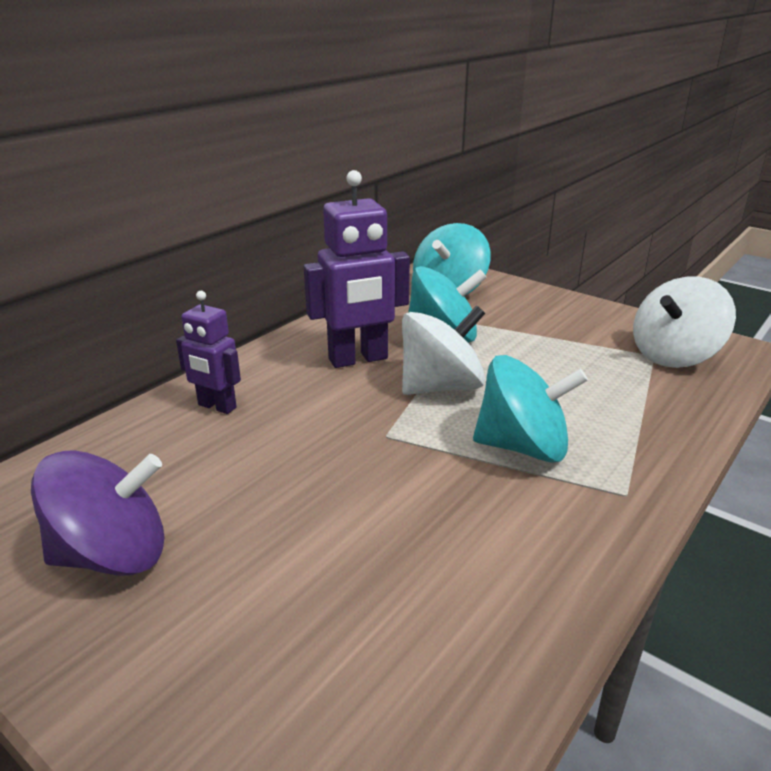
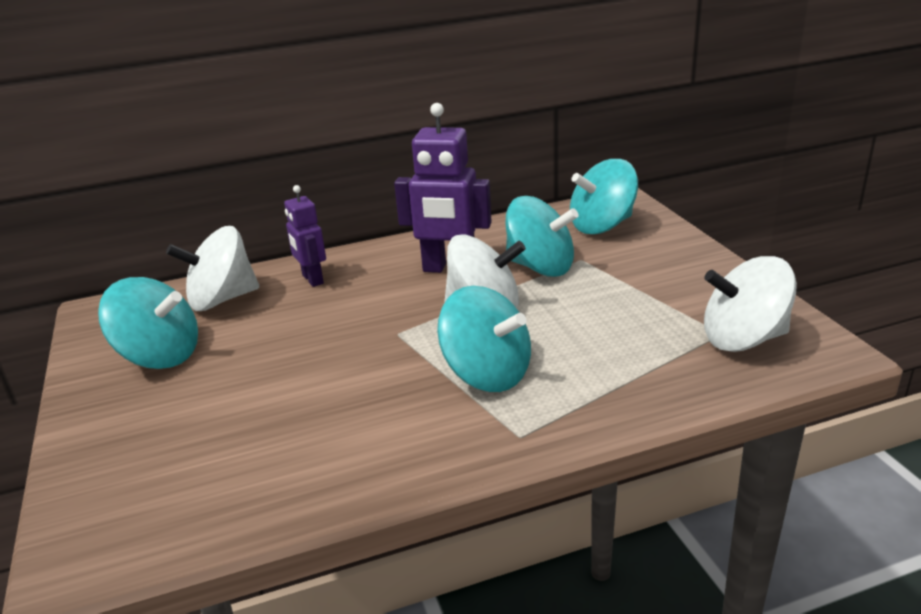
camera: 35 degrees right, 0 degrees up
(113, 555) = (160, 355): purple spinning top -> turquoise spinning top
(122, 460) = (222, 299): none -> white spinning top

